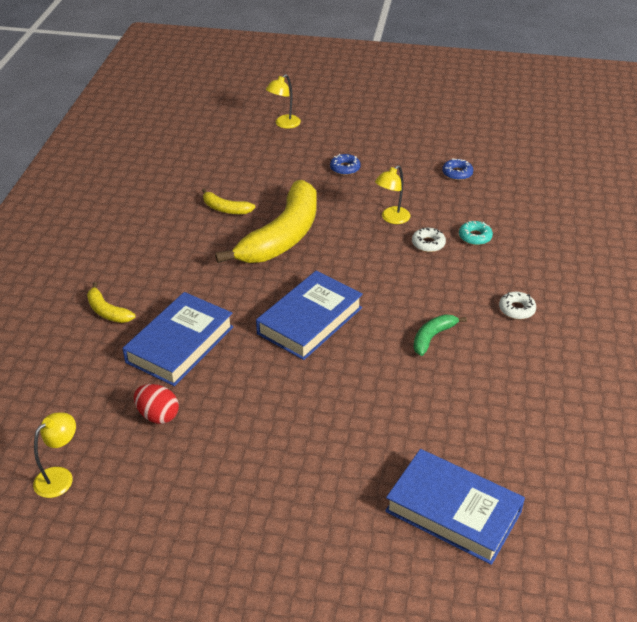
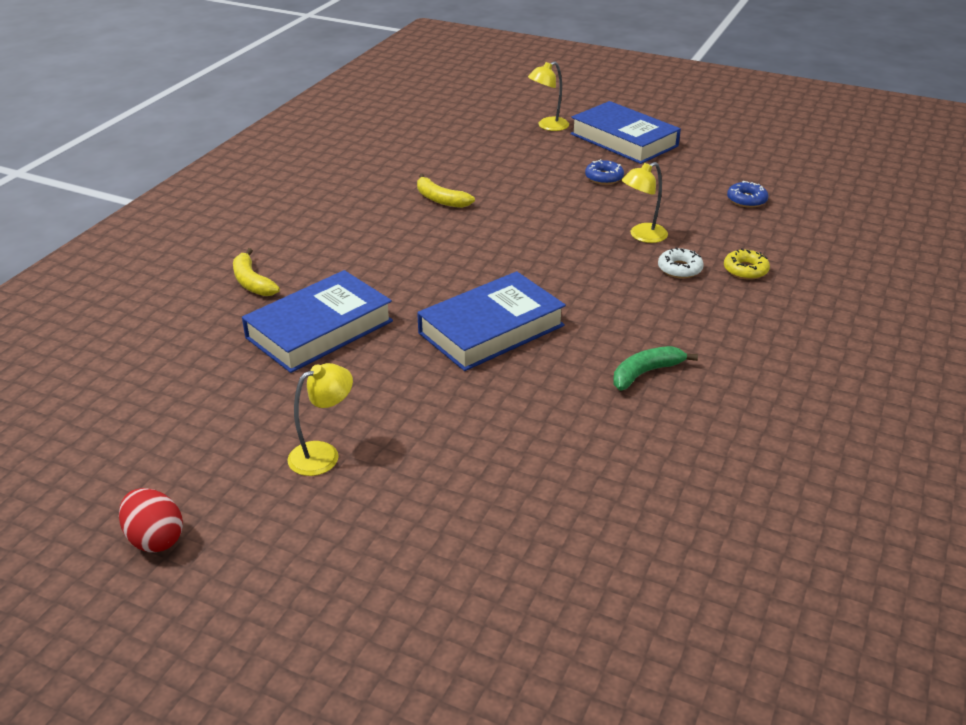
camera: 15 degrees right, 5 degrees down
(60, 477) = (105, 447): yellow lamp -> yellow lamp (323, 454)
(158, 415) = (255, 401): red egg -> red egg (155, 539)
(282, 236) = (496, 236): yellow banana -> none
(453, 511) = (593, 590): blue book -> blue book (624, 140)
(475, 237) = (745, 270): turquoise donut -> yellow donut
(516, 309) = (774, 359): white donut -> none

